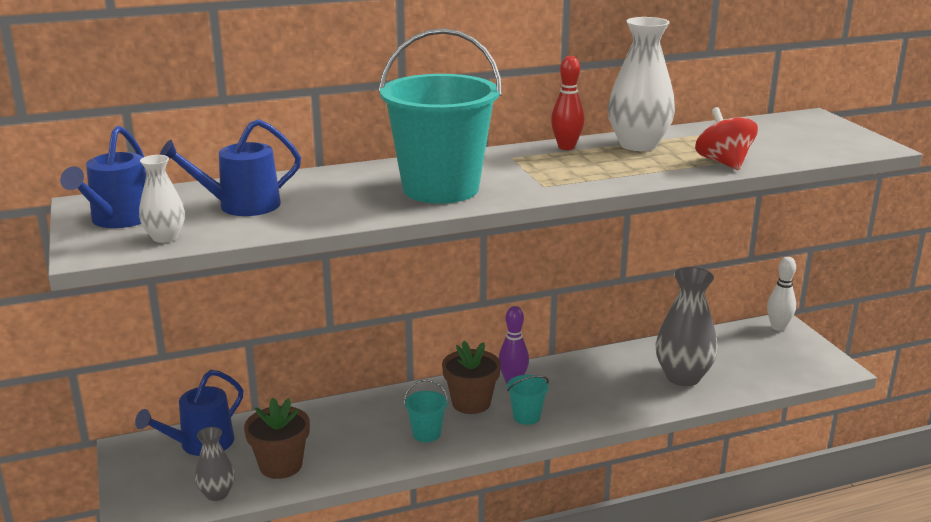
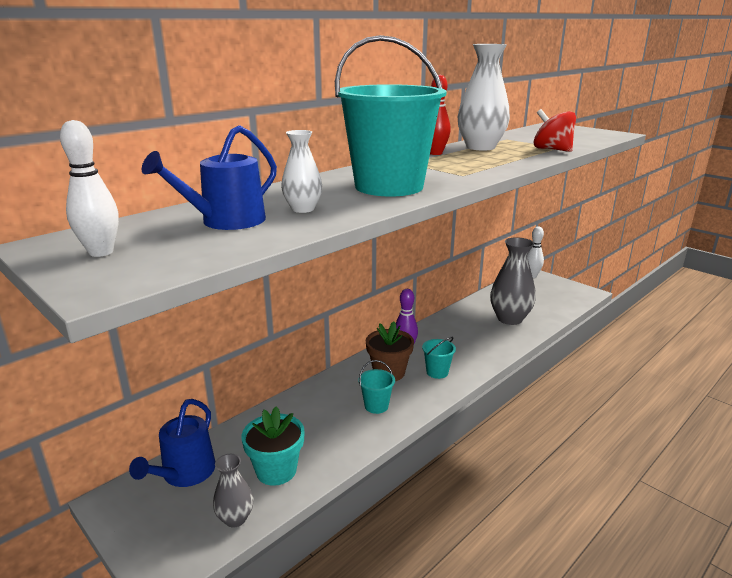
camera: 25 degrees left, 0 degrees up
(118, 219) = (101, 252): blue watering can -> white bowling pin
(165, 237) = (178, 259): white vase -> white vase (303, 209)
(281, 465) = (276, 470): brown flower pot -> turquoise flower pot

